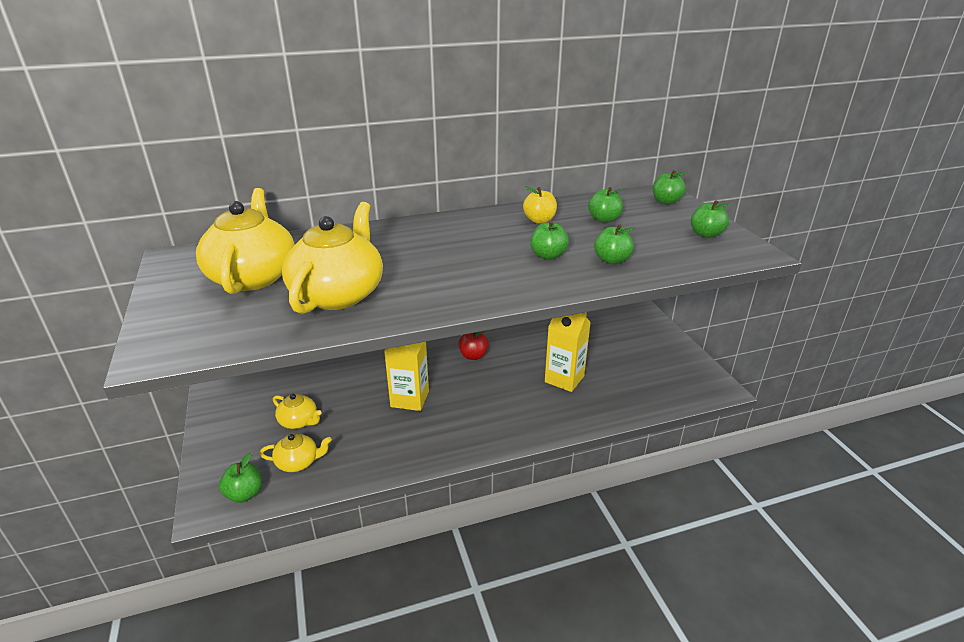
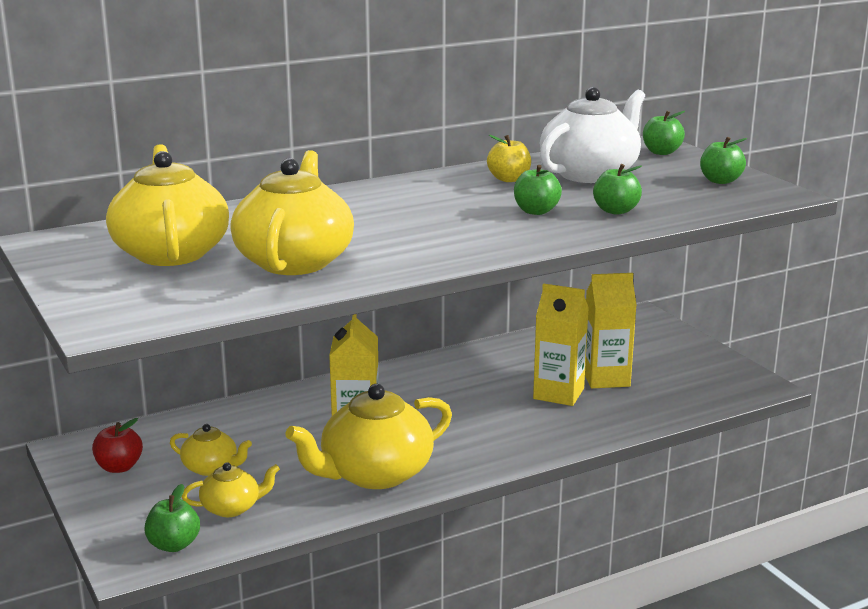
camera: 10 degrees left, 10 degrees down
(409, 441) = (374, 474): none -> yellow teapot
(473, 356) = (425, 380): red apple -> red apple (119, 467)
(602, 368) = (606, 378): none -> yellow carton
(604, 219) = (590, 174): green apple -> white teapot

